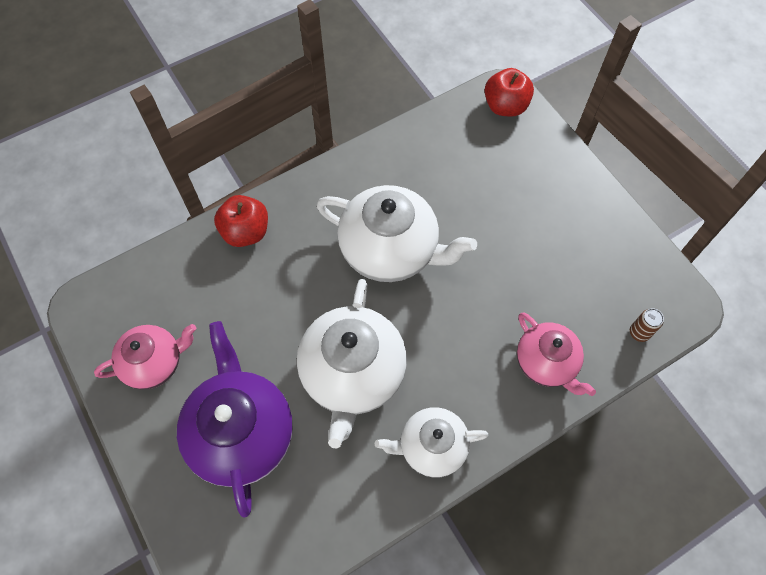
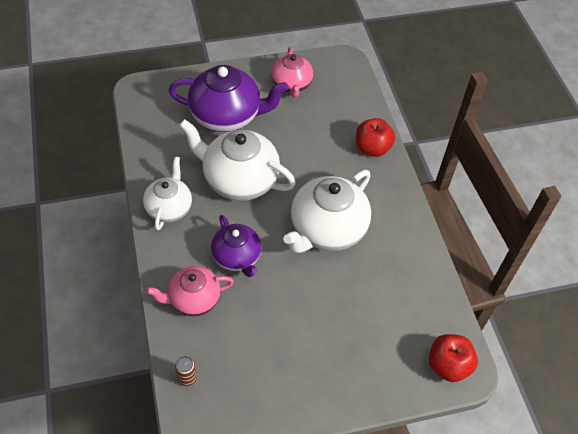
camera: 105 degrees right, 10 degrees down
(469, 335) = (237, 257): none -> purple teapot

